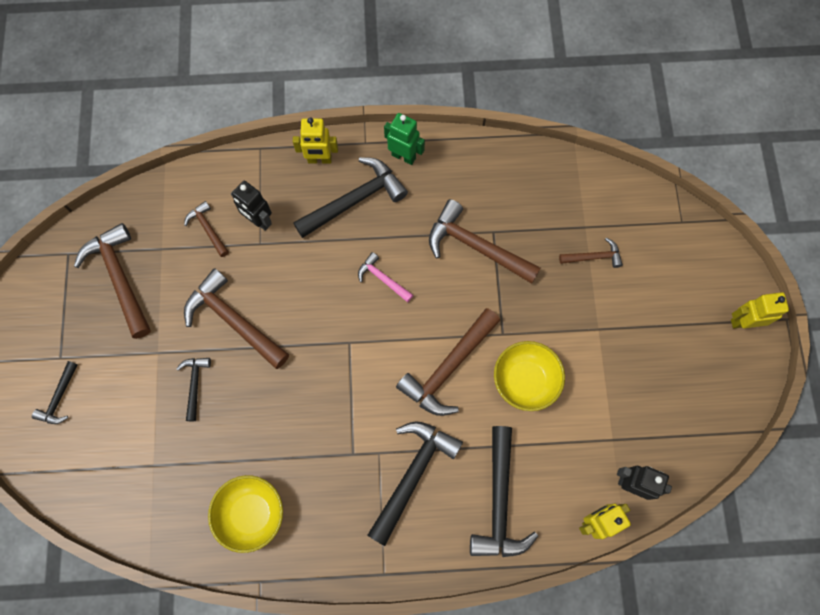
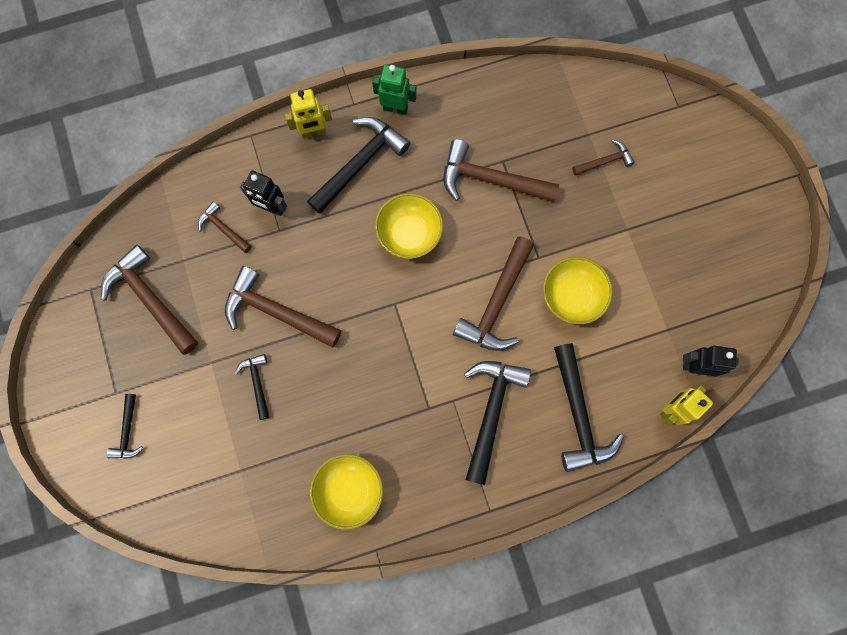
camera: 15 degrees left, 5 degrees up
(382, 279) = (409, 234): pink hammer -> yellow bowl
(743, 322) = (759, 187): yellow robot -> none

